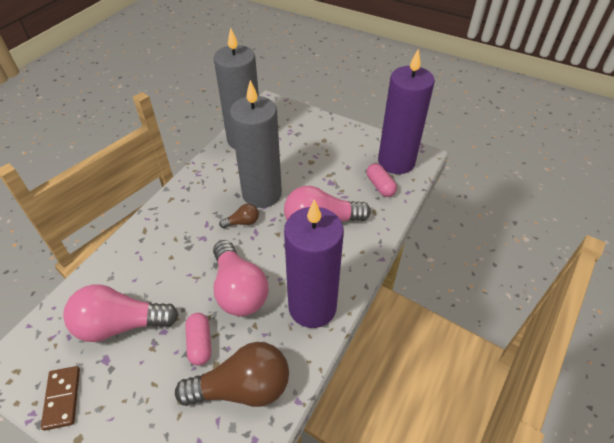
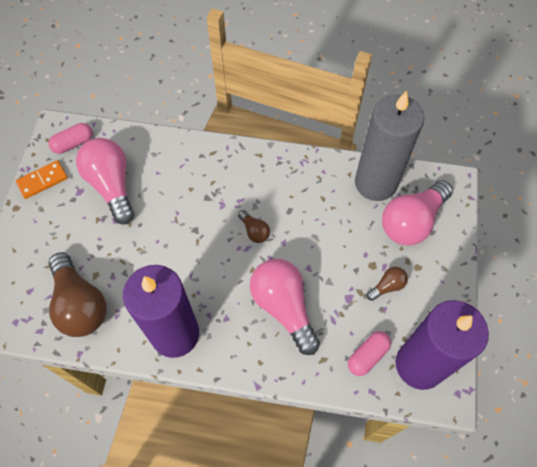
camera: 70 degrees right, 15 degrees up
(62, 398) = (42, 181): brown domino -> orange domino
(200, 343) = (111, 253): pink capsule -> pink capsule (73, 143)
(238, 290) = (173, 261): pink light bulb -> pink light bulb (412, 221)
(262, 194) = (300, 233): grey candle -> none
(331, 159) = (387, 286): none -> brown light bulb

